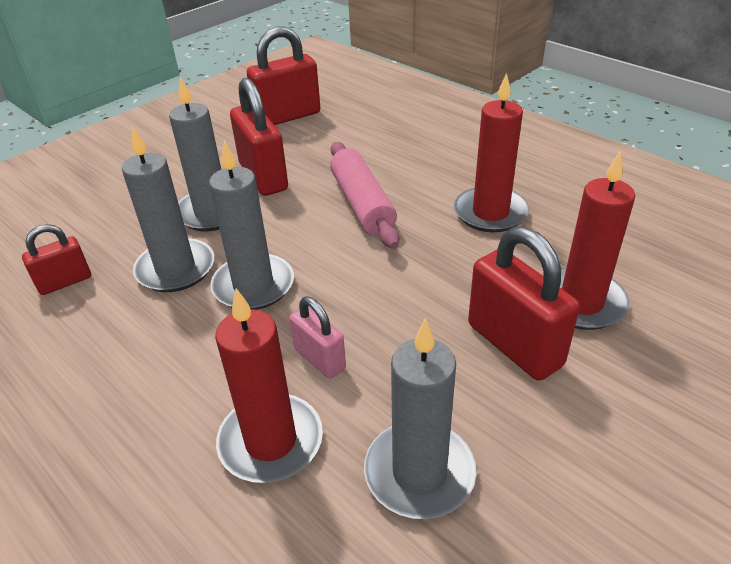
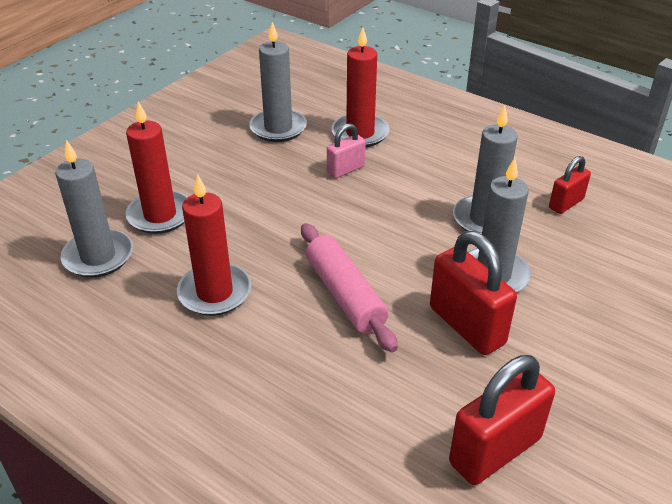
camera: 170 degrees right, 0 degrees up
(253, 286) = (413, 211): grey candle -> grey candle (98, 256)
(319, 359) = (345, 170): pink padlock -> pink padlock turned 75 degrees counterclockwise
(514, 345) = (216, 185): red padlock -> none

